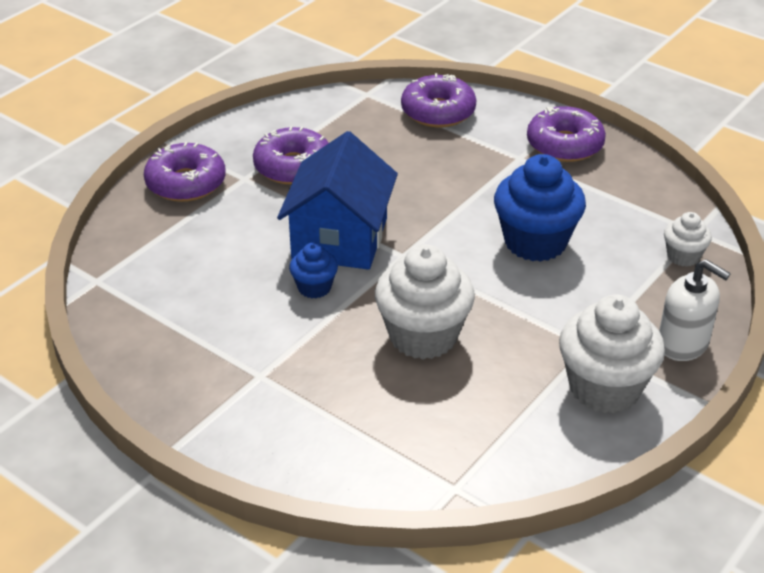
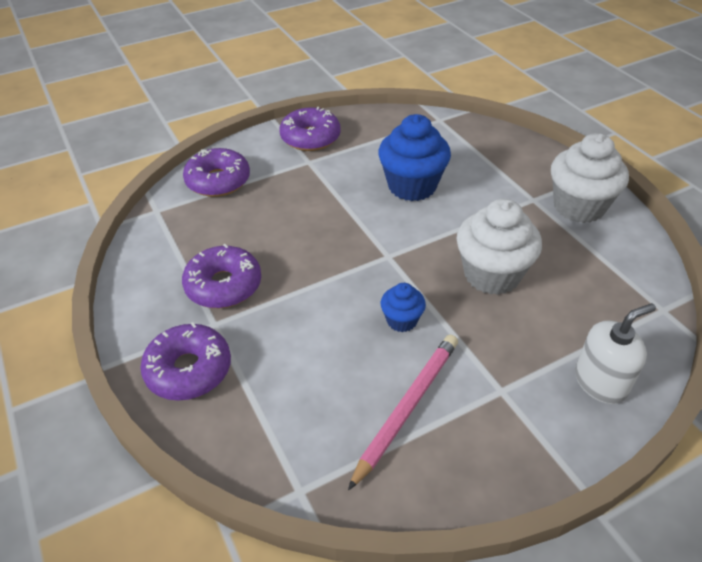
camera: 65 degrees left, 5 degrees up
(208, 318) = (407, 407): none -> pink pencil
(340, 238) = (345, 285): blue house -> none
(683, 256) = (462, 132): white cupcake -> none
(683, 343) = (547, 161): white soap dispenser -> white soap dispenser (600, 382)

